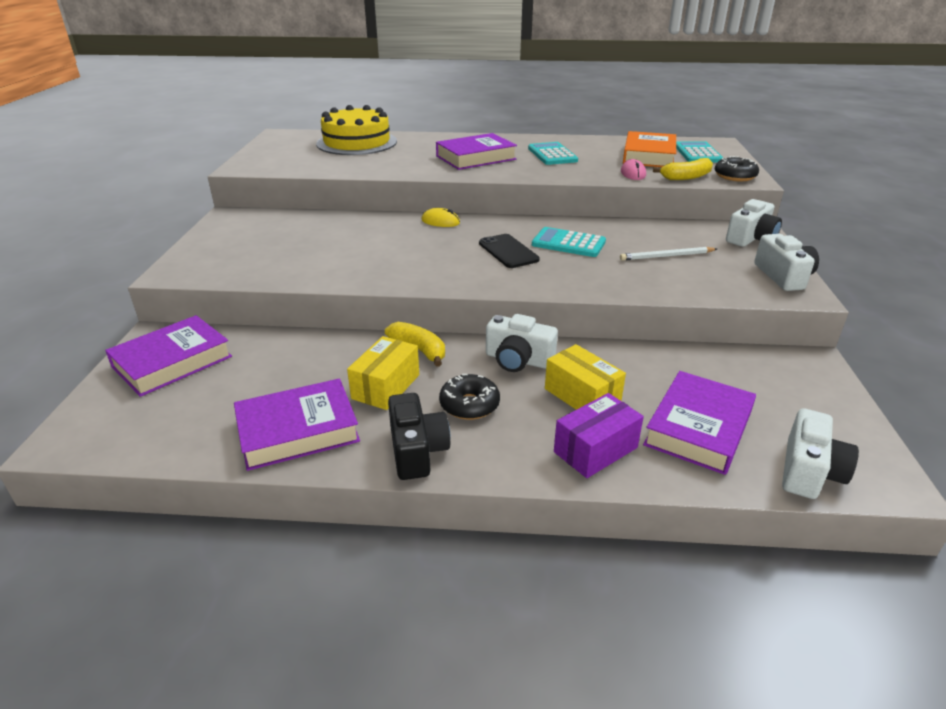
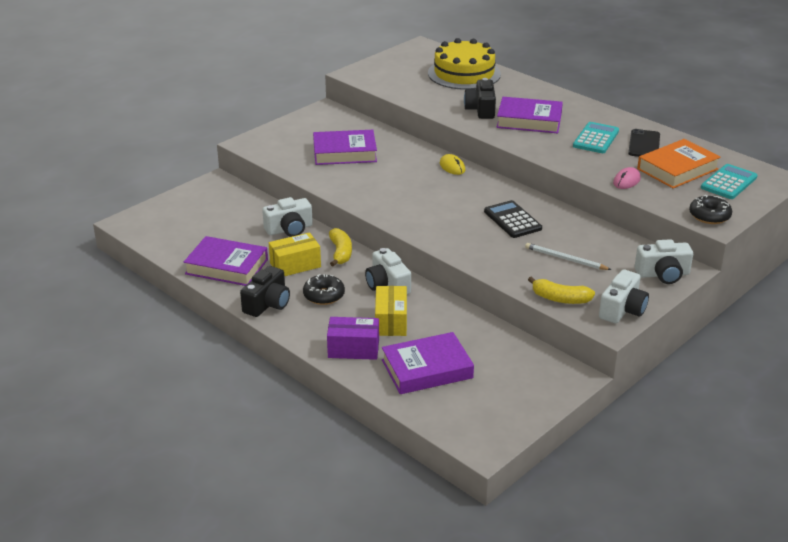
camera: 40 degrees right, 0 degrees up
(172, 361) = (210, 201): purple book -> purple book (344, 152)
(419, 161) = (481, 109): none -> black camera
(508, 251) = (460, 209): black phone -> black phone (644, 144)
(568, 243) = (512, 220): turquoise calculator -> black calculator
(686, 177) = (664, 201): yellow banana -> yellow banana (560, 299)
(809, 471) = (448, 418): white camera -> white camera (289, 229)

